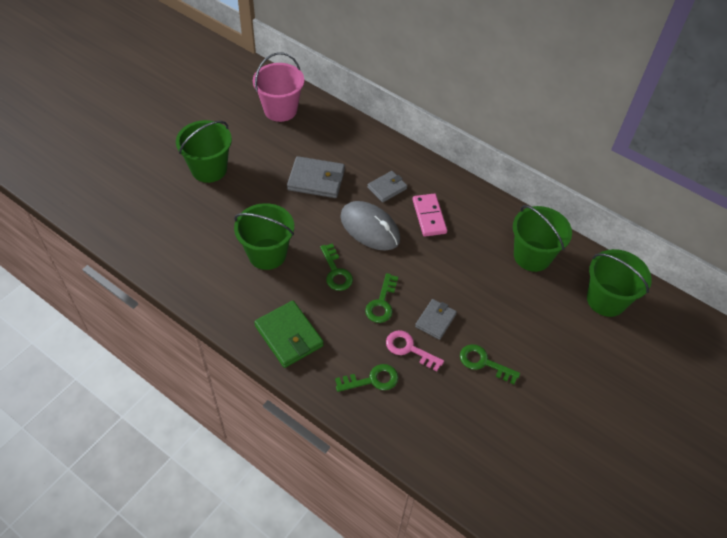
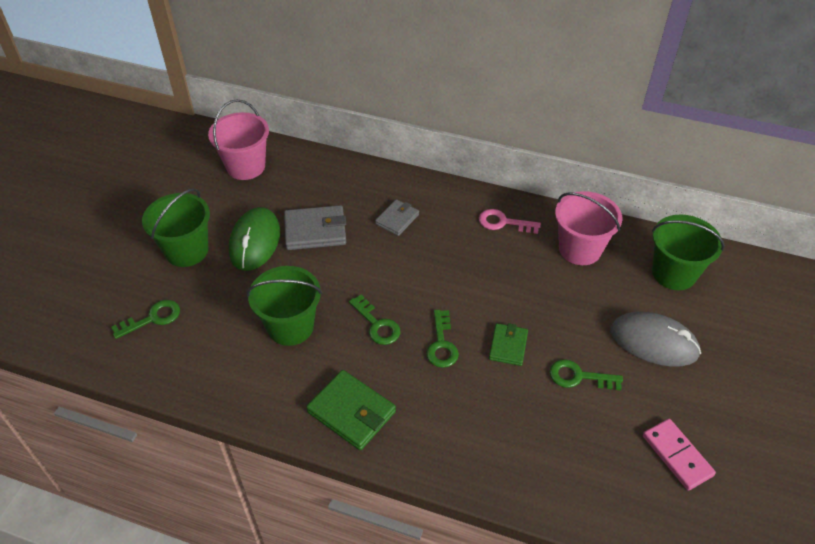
camera: 15 degrees left, 5 degrees down
(265, 176) = (255, 242): none -> green mouse
(370, 228) = (395, 267): grey mouse -> grey mouse (653, 342)
(372, 380) = (466, 433): green key -> green key (152, 318)
(409, 349) = (493, 386): pink key -> pink key (503, 222)
(429, 216) = (455, 237): pink domino -> pink domino (677, 455)
(435, 320) = (508, 346): grey wallet -> green wallet
(532, 256) = (580, 249): green bucket -> pink bucket

